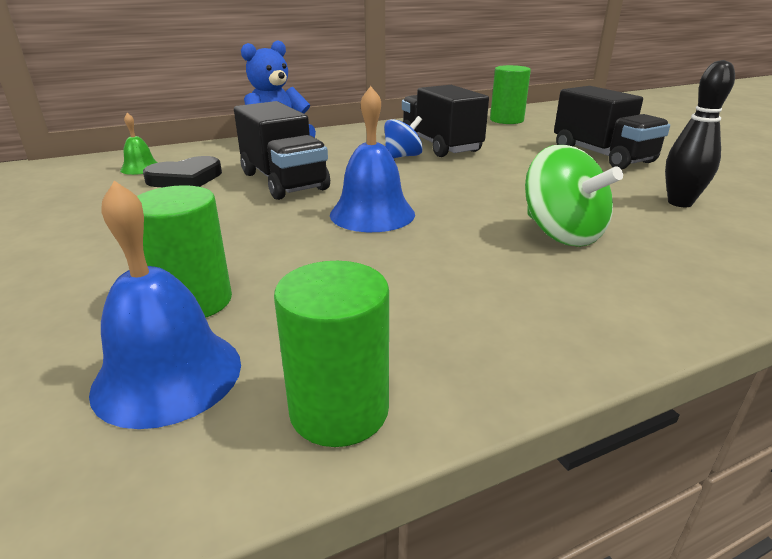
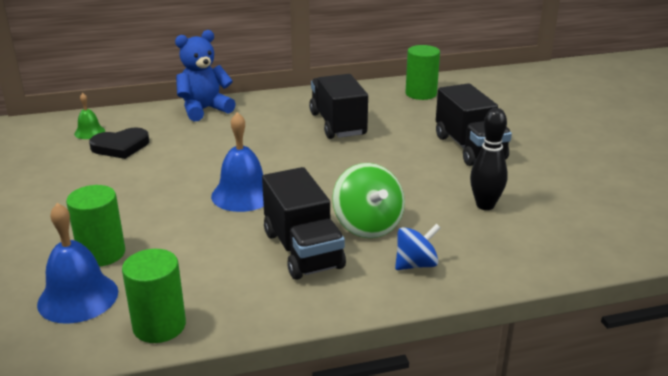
camera: 10 degrees right, 0 degrees up
(284, 181) = (192, 156): black truck -> black truck (303, 250)
(402, 156) = (298, 135): blue spinning top -> blue spinning top (416, 264)

